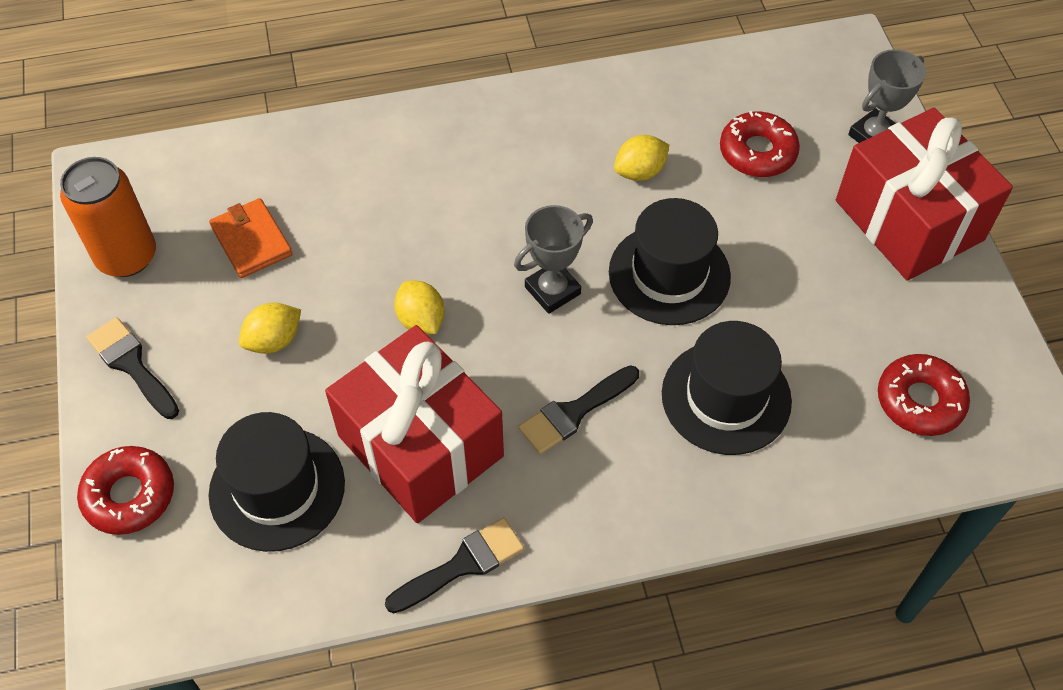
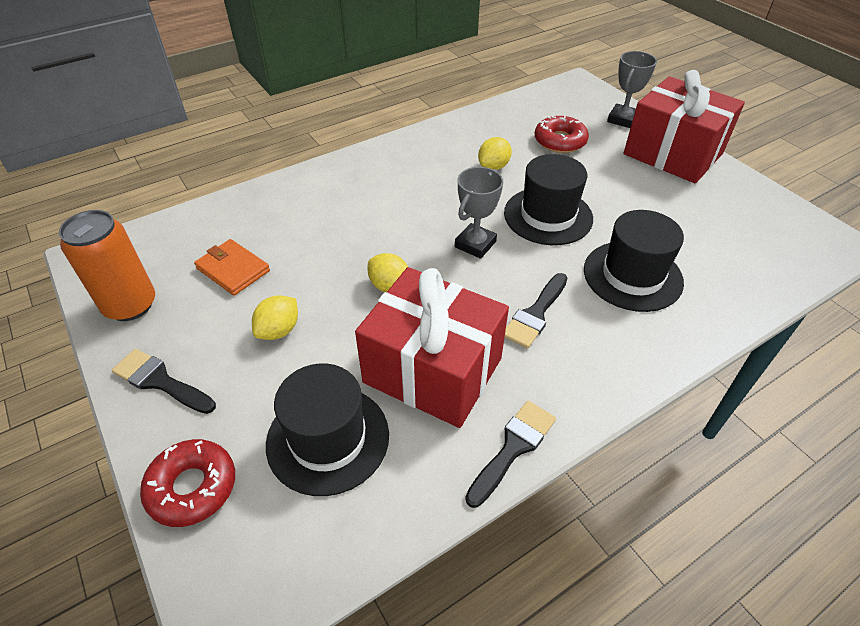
camera: 20 degrees left, 10 degrees down
(920, 401) = (753, 244): red donut -> none

